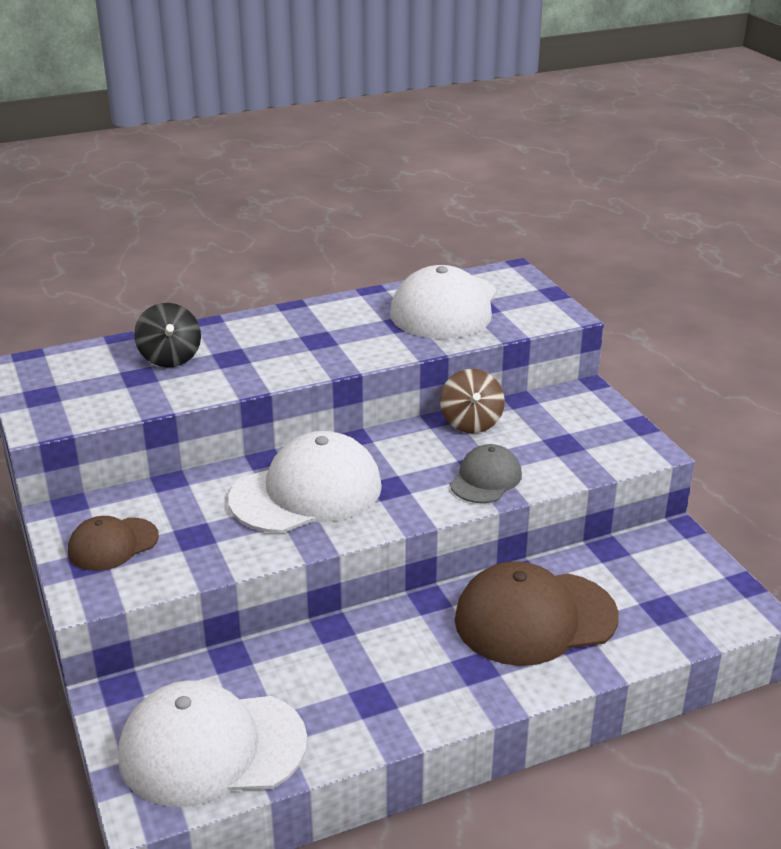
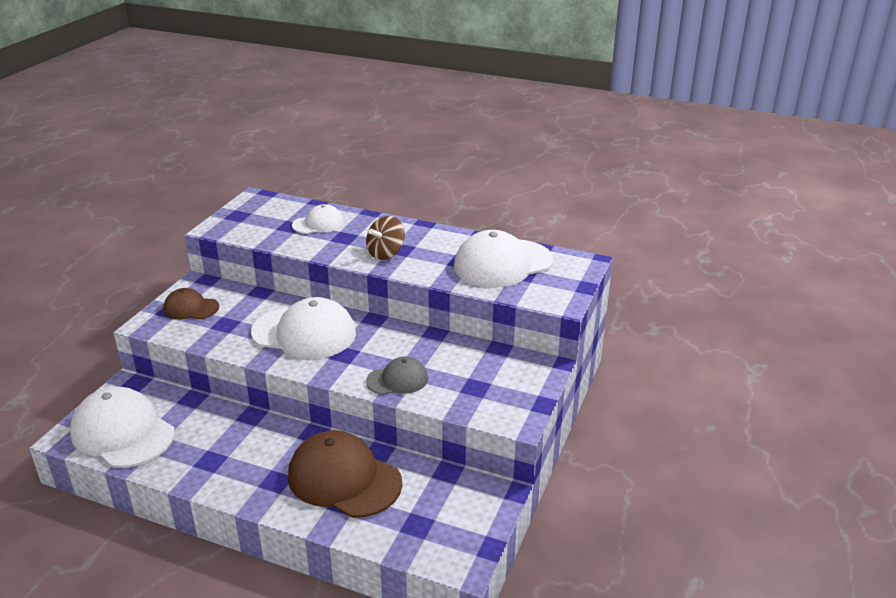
camera: 45 degrees right, 0 degrees up
(170, 358) = (318, 224): black spinning top -> white cap
(471, 422) = (447, 345): brown spinning top -> brown spinning top (386, 253)

